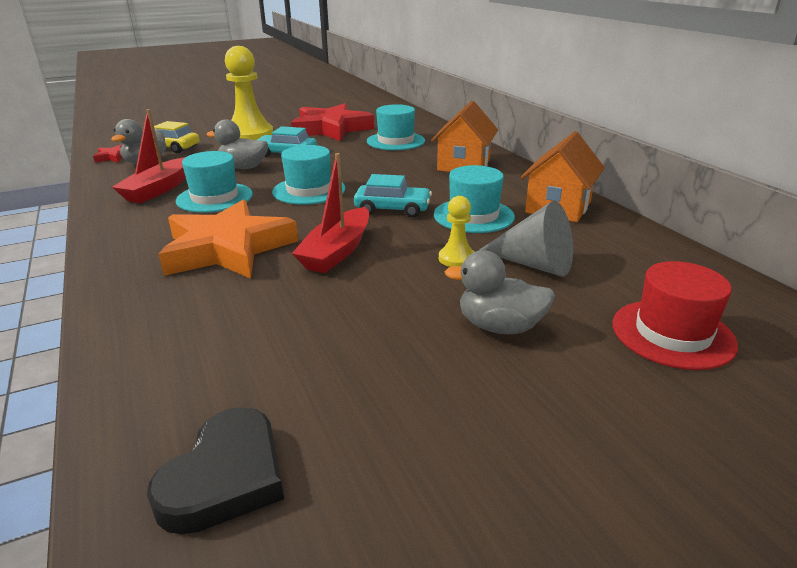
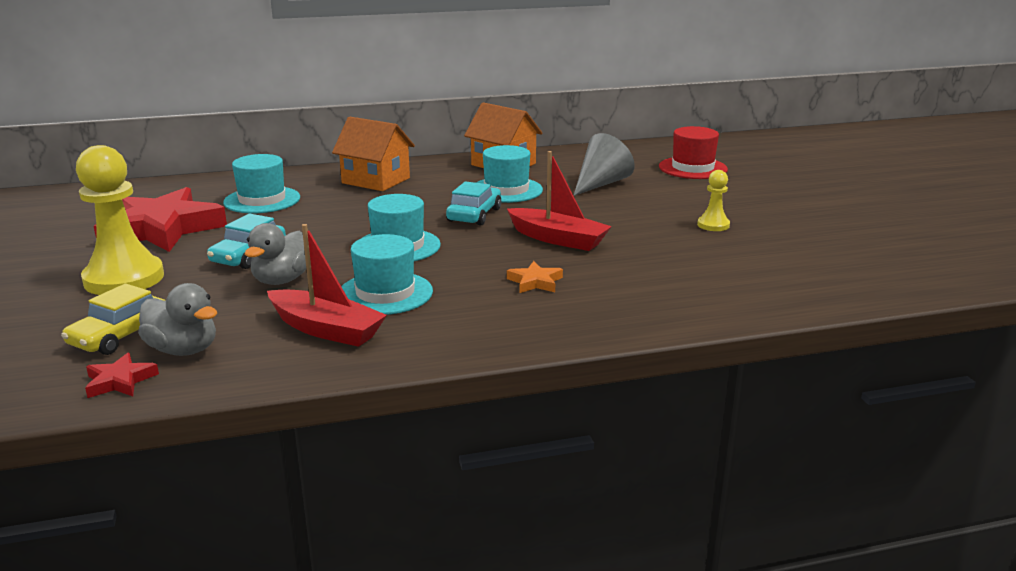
camera: 80 degrees left, 5 degrees down
(225, 477) = (835, 274): black heart -> none
(227, 249) = (535, 282): orange star -> orange star, size x0.41
(456, 258) = (585, 203): yellow pawn -> yellow pawn (713, 225)
(499, 327) = (683, 202): grey duck -> none

